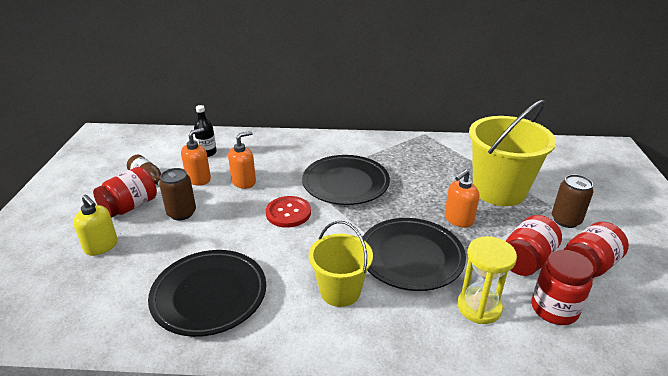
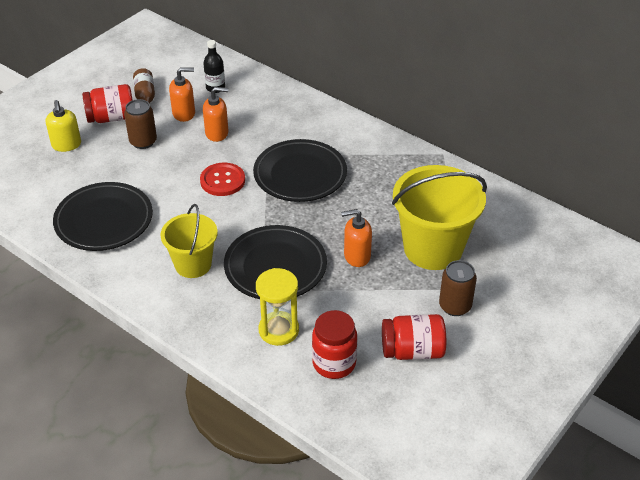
camera: 35 degrees right, 10 degrees up
(526, 260) = (366, 318): red jar -> none

